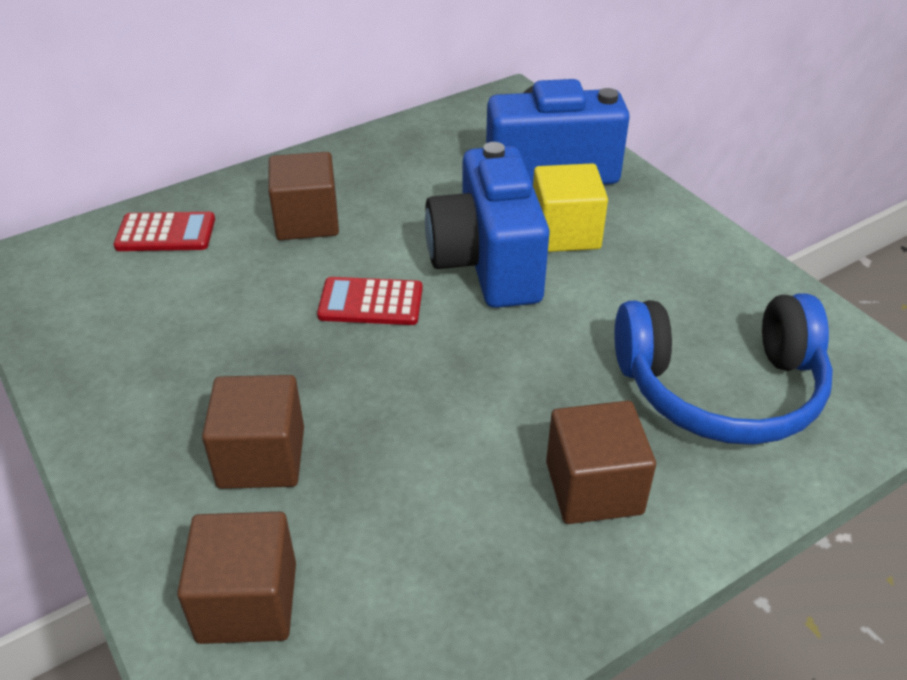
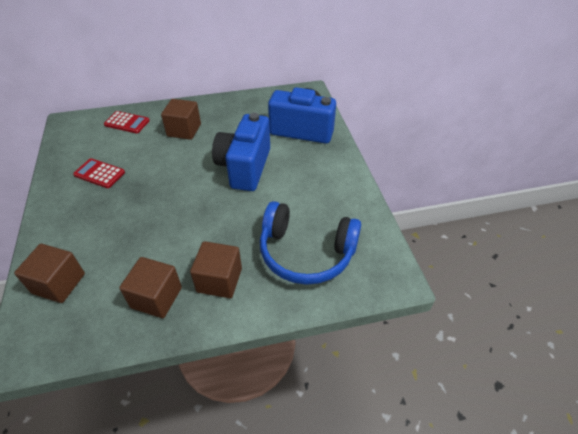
camera: 20 degrees right, 5 degrees up
(261, 457) = (101, 227): brown cube -> brown cube (156, 297)
(370, 302) = (185, 173): red calculator -> red calculator (99, 174)
(565, 233) = (288, 161): yellow cube -> none

